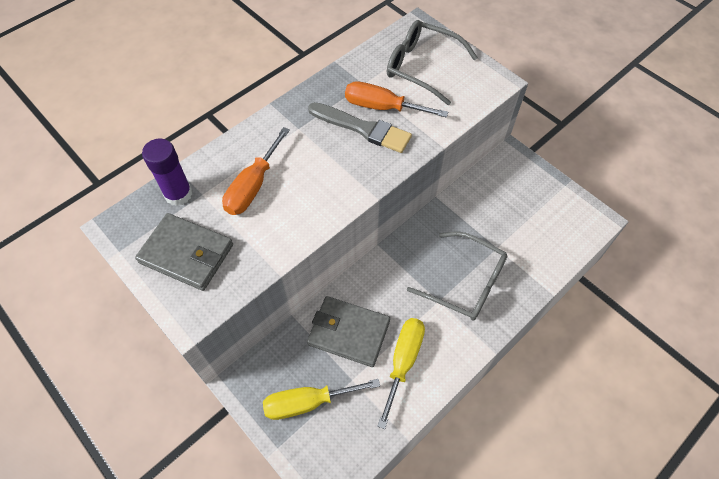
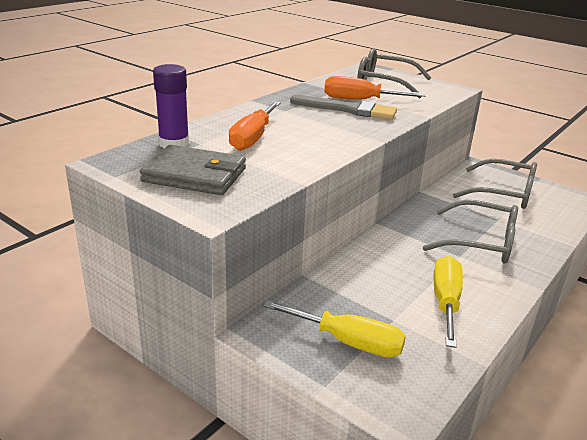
camera: 10 degrees left, 30 degrees down
(307, 402) = (348, 342): yellow screwdriver -> yellow screwdriver turned 135 degrees counterclockwise
(349, 333) = (373, 284): grey wallet -> none
(519, 206) = (504, 193): none -> grey glasses

